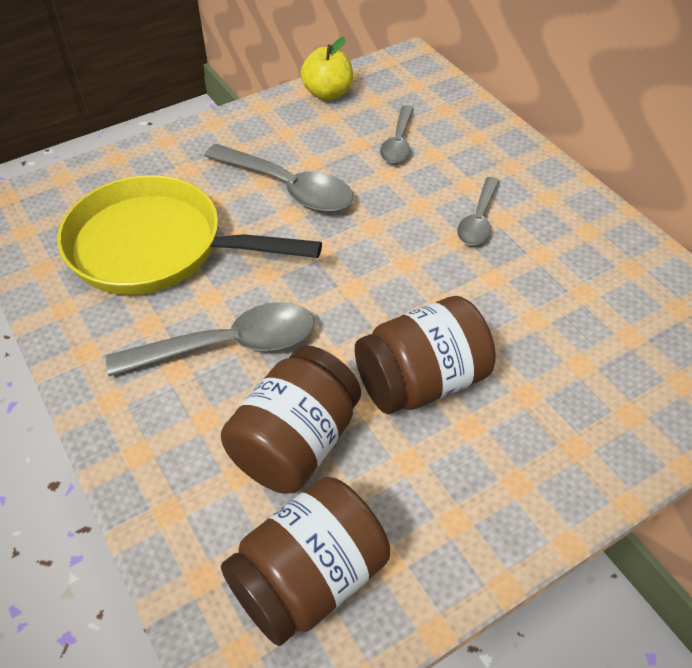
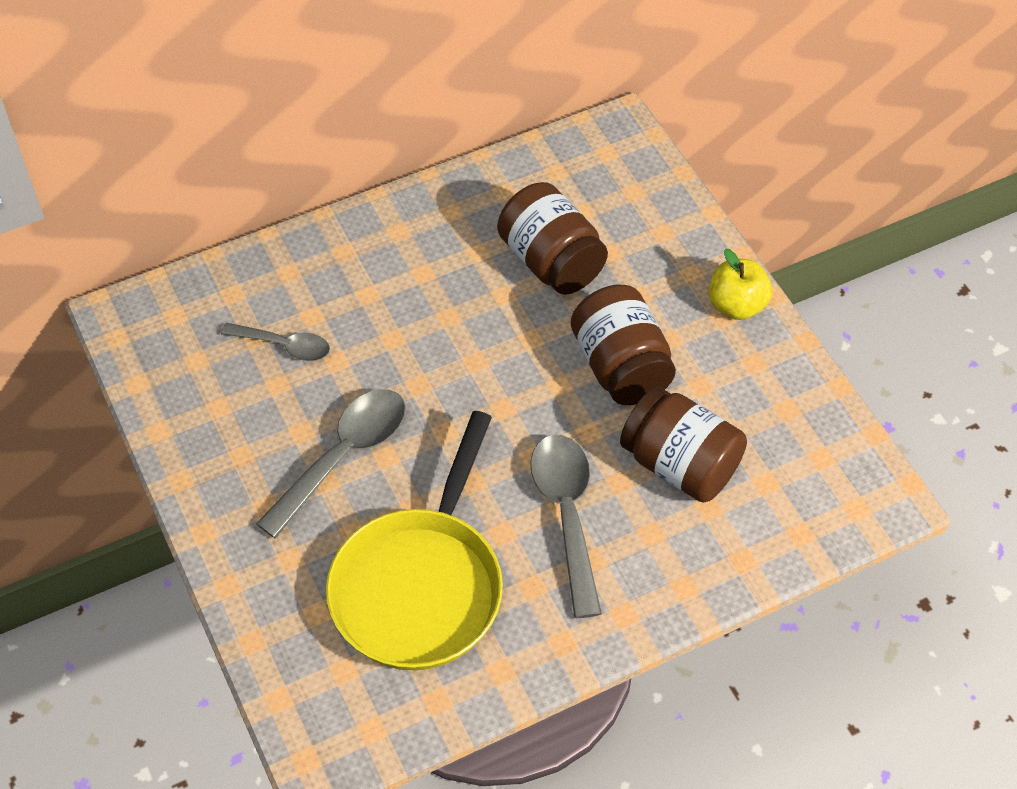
camera: 85 degrees left, 5 degrees up
(309, 579) = (801, 461): brown jar -> brown jar (551, 261)
(328, 93) = (171, 407): yellow apple -> yellow apple (736, 305)
(478, 220) = (423, 293): grey spoon -> none

